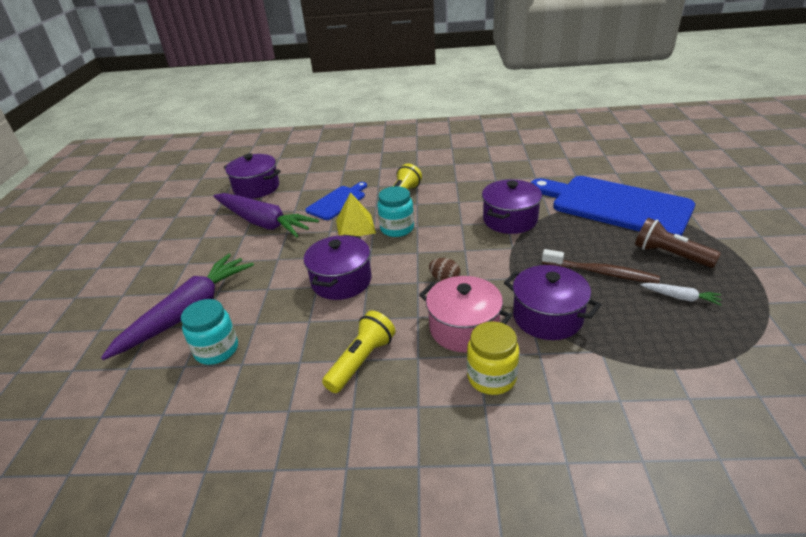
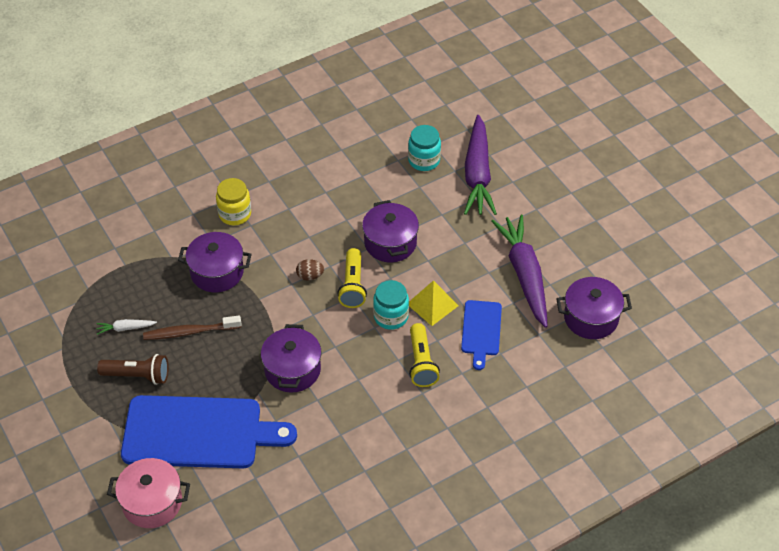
camera: 145 degrees right, 15 degrees up
(263, 223) = (524, 275): purple carrot -> purple carrot turned 75 degrees clockwise
(361, 361) = (323, 192): yellow flashlight -> yellow flashlight (353, 286)
(464, 328) = (270, 240): pink pot -> pink pot (152, 502)

